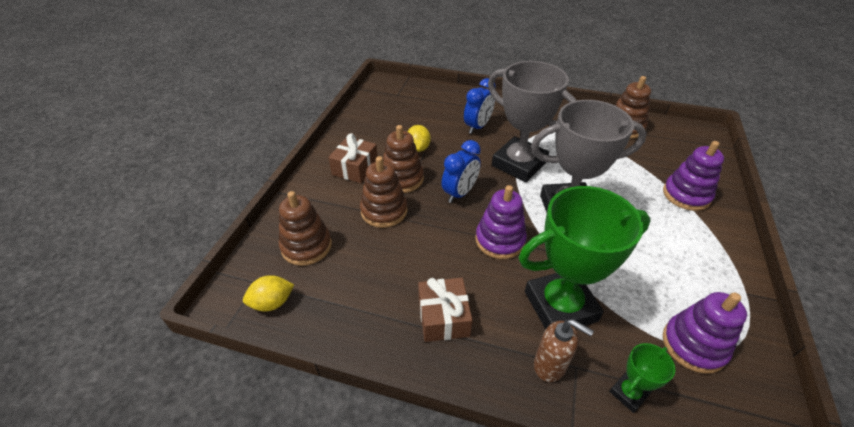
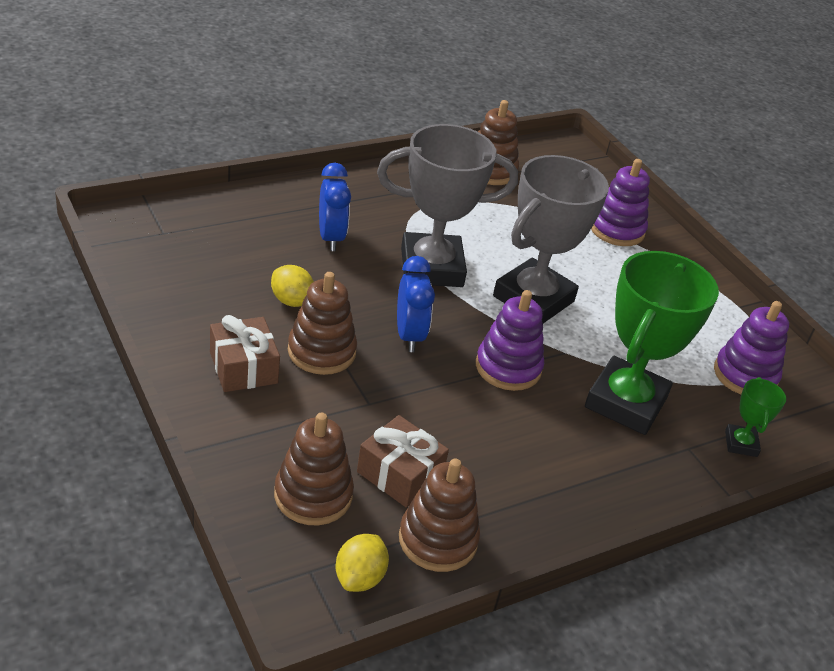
camera: 50 degrees left, 5 degrees down
(384, 211) = (350, 402): brown stacking toy -> brown stacking toy (438, 540)
(443, 317) = (544, 476): brown gift -> brown gift (400, 474)
(550, 365) = (670, 460): brown soap dispenser -> none

